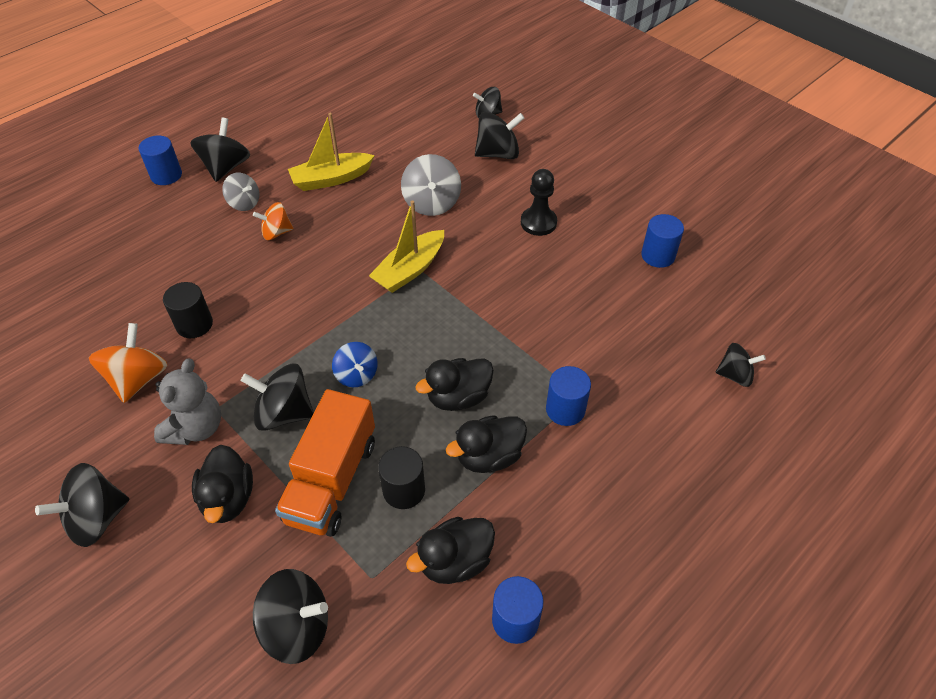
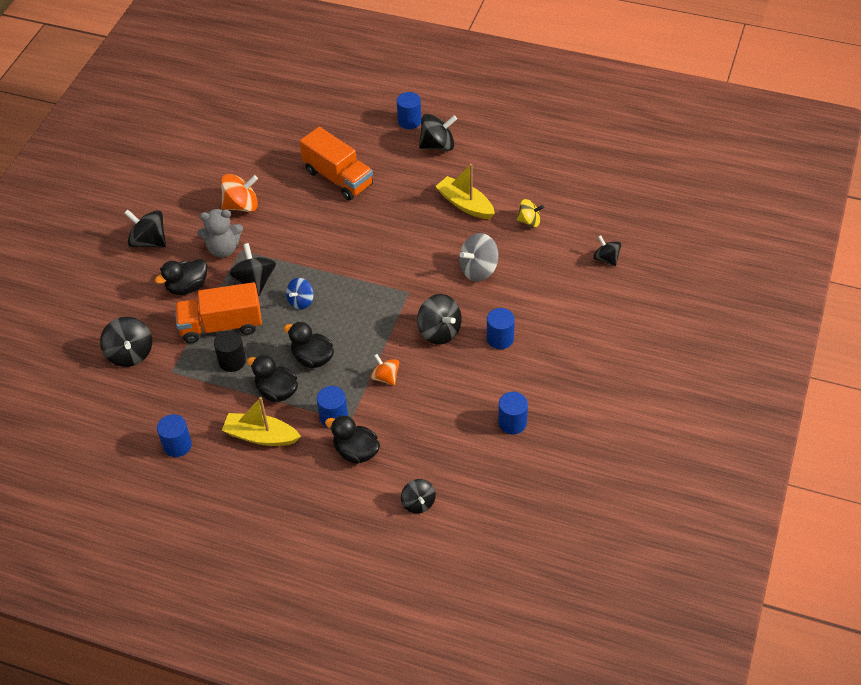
camera: 65 degrees right, 0 degrees up
(189, 266) = (338, 178): none -> orange truck
(194, 324) = (294, 207): black cylinder -> none
(244, 203) = (410, 173): grey spinning top -> none
(276, 232) = (394, 203): orange spinning top -> orange spinning top (385, 377)
(396, 144) = (529, 221): none -> yellow spinning top
(410, 270) = (405, 287): yellow boat -> yellow boat (261, 436)
(455, 561) = (199, 404): black duck -> black duck (356, 452)
(498, 154) = (562, 284): black spinning top -> black spinning top (439, 331)
(538, 222) = (500, 338): black pawn -> blue cylinder

